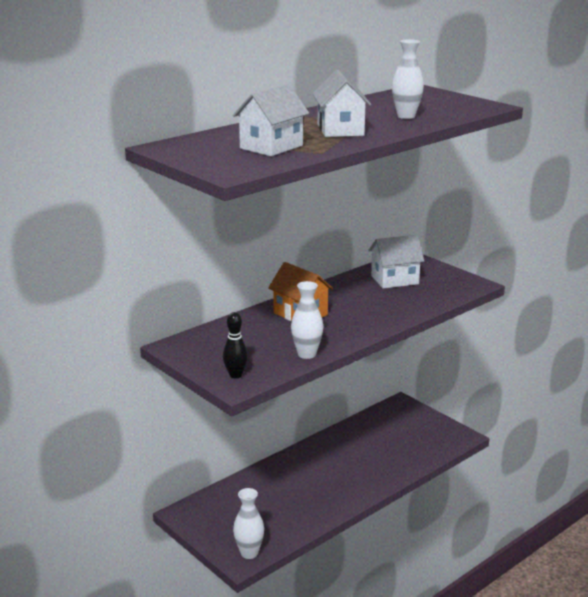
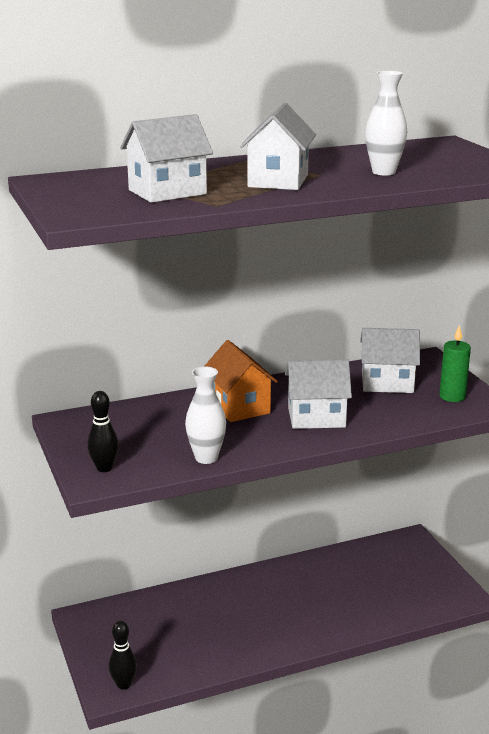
camera: 20 degrees right, 0 degrees up
(249, 553) = (124, 684): white vase -> black bowling pin
(363, 312) = (316, 417): none -> white house
(447, 282) = (452, 396): none -> green candle

